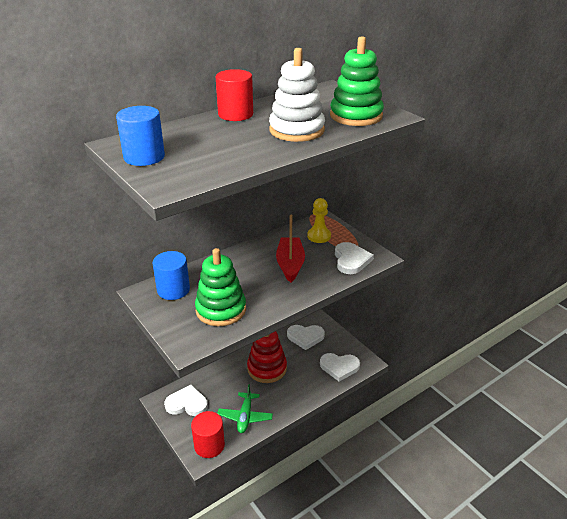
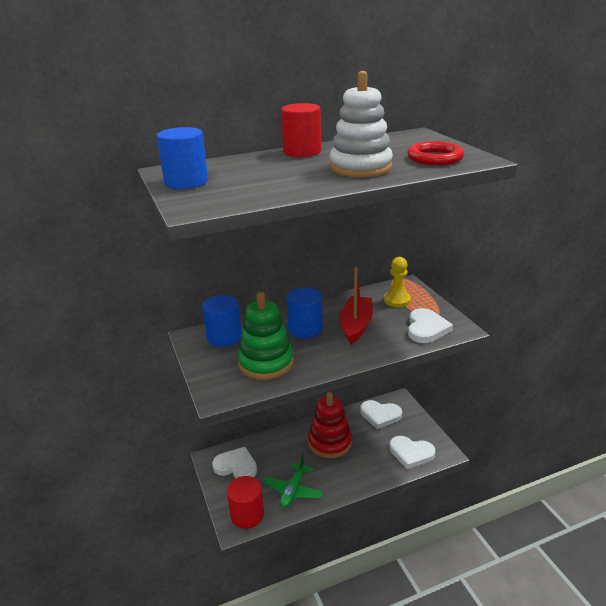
camera: 15 degrees right, 5 degrees down
(246, 273) = (305, 329): none -> blue cylinder
(356, 116) = (435, 158): green stacking toy -> red ring

